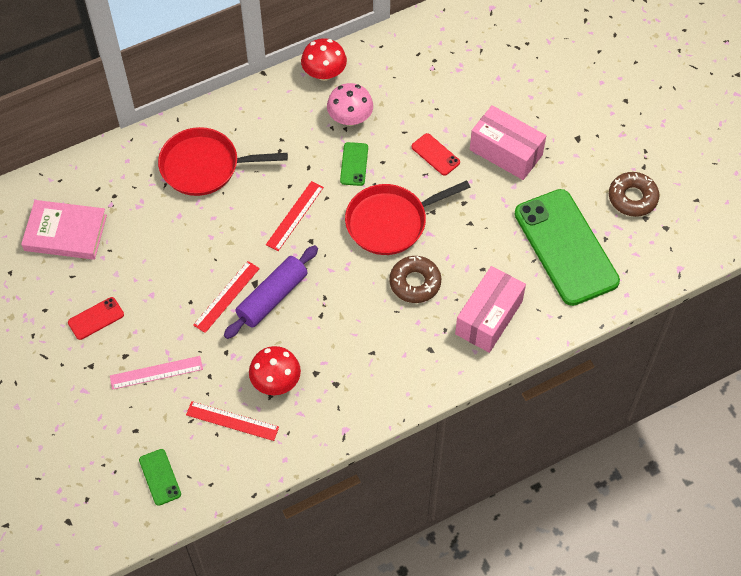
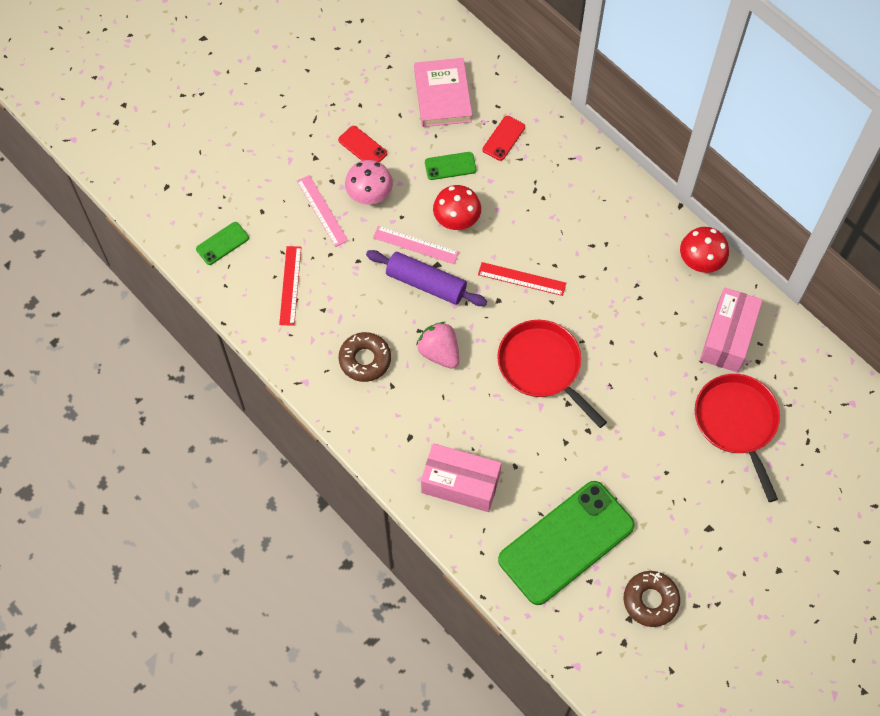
camera: 75 degrees right, 5 degrees up
(204, 166) = (552, 185): red pan -> red pan (737, 423)
(226, 296) = (415, 245): red ruler -> pink ruler
(276, 381) = (339, 310): red mushroom -> red mushroom (456, 219)
(349, 303) = (439, 352): none -> pink strawberry
(350, 118) = (654, 299): pink mushroom -> pink mushroom (369, 194)
(354, 164) = (599, 316): green phone -> green phone (450, 166)
(415, 283) = (479, 406): brown donut -> brown donut (365, 360)
(435, 154) = (637, 390): red phone -> red phone (503, 138)
(506, 152) = (664, 458): pink box -> pink box (727, 337)

